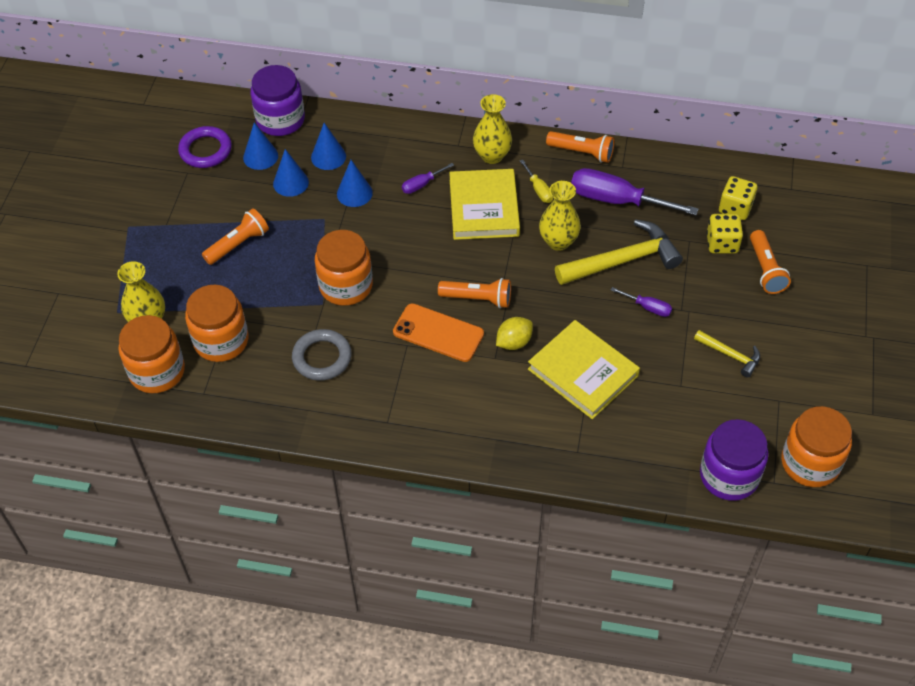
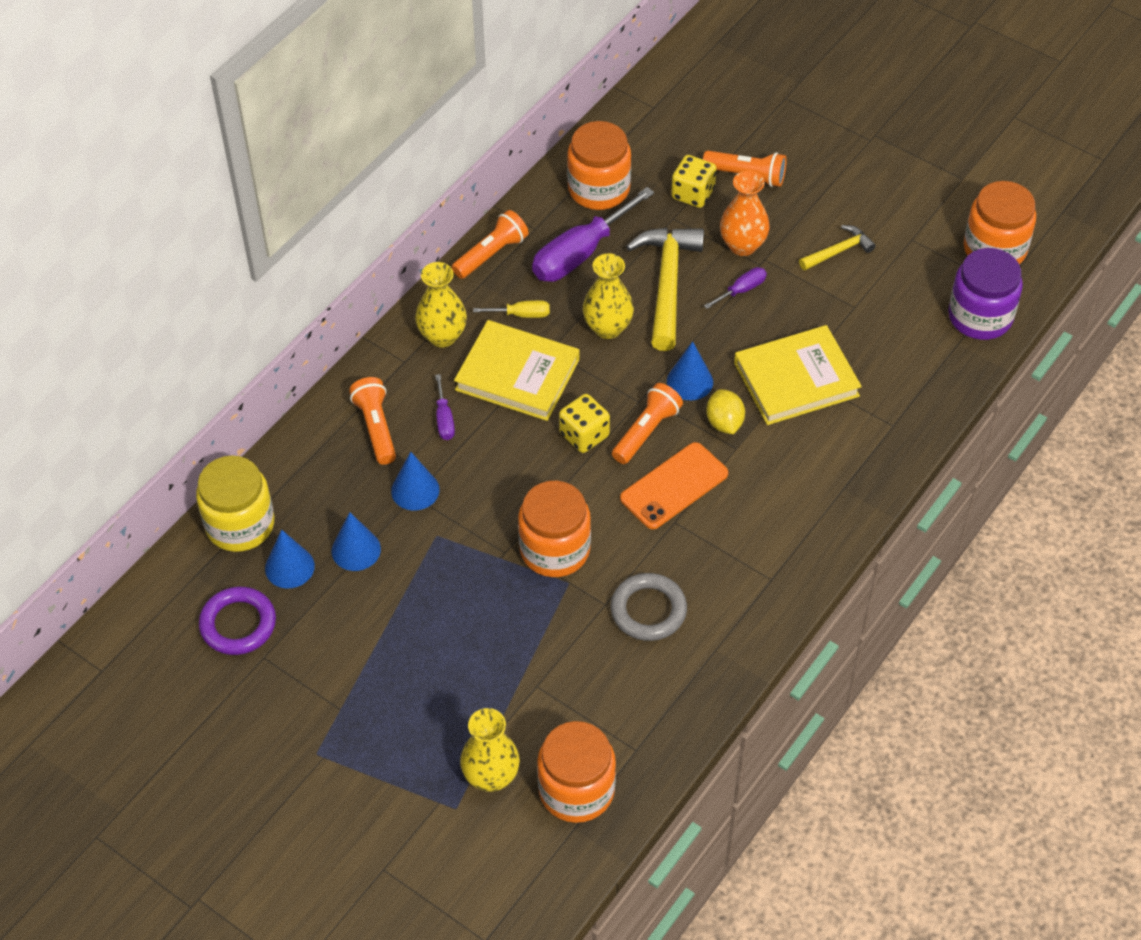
camera: 65 degrees left, 0 degrees up
(221, 341) = (566, 706): orange jar -> orange jar (599, 189)
(238, 244) = (423, 639): orange flashlight -> orange flashlight (376, 427)
(280, 120) = (240, 524): purple jar -> yellow jar
(328, 157) = (337, 496): blue cone -> blue cone (689, 381)
(692, 292) = (742, 245): none -> orange vase
(735, 208) = (652, 162): yellow dice -> yellow dice (584, 435)

